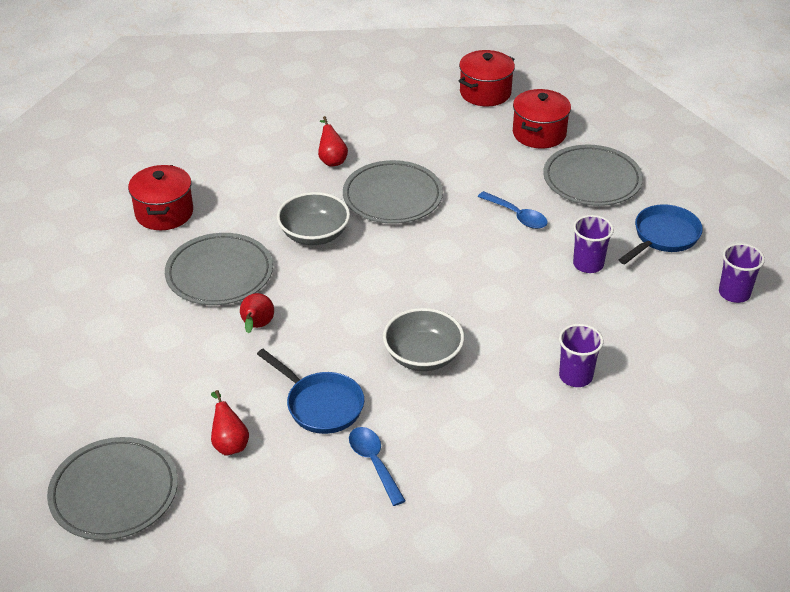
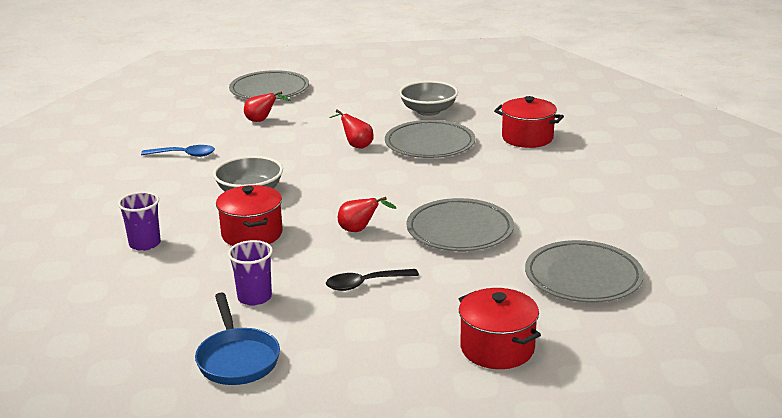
camera: 120 degrees right, 15 degrees down
(314, 234) = (440, 185): grey bowl -> grey bowl (428, 111)
(321, 405) = (255, 150): blue pan -> none
(332, 160) = (546, 216): red pear -> red pear (360, 230)
(485, 93) = (616, 340): red pot -> red pot (252, 234)
(517, 216) = (365, 284): blue spoon -> black spoon
(592, 180) = (376, 351): grey plate -> grey plate (583, 277)
(734, 293) = (111, 366): purple cup -> none

